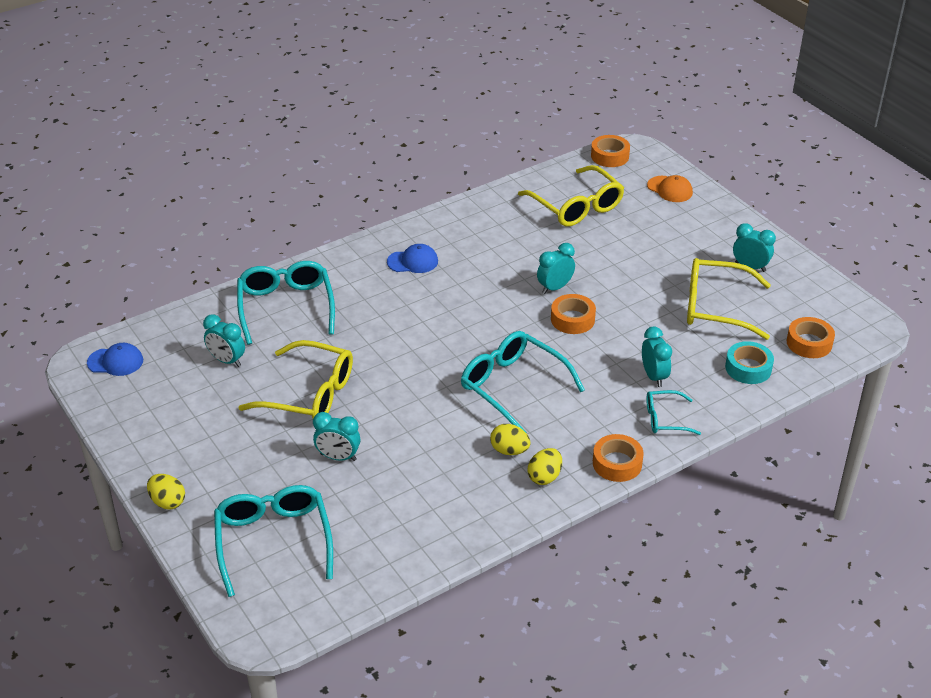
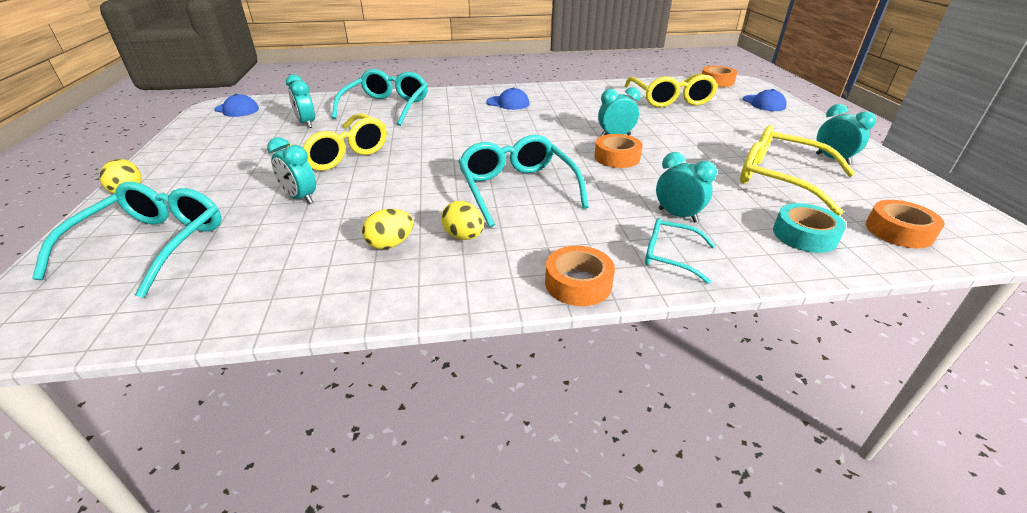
camera: 25 degrees right, 5 degrees down
(544, 477) = (479, 271): yellow egg -> yellow egg (390, 244)
(654, 376) = (677, 215): turquoise clock -> turquoise clock turned 60 degrees counterclockwise
(670, 189) = (763, 103): orange cap -> blue cap

